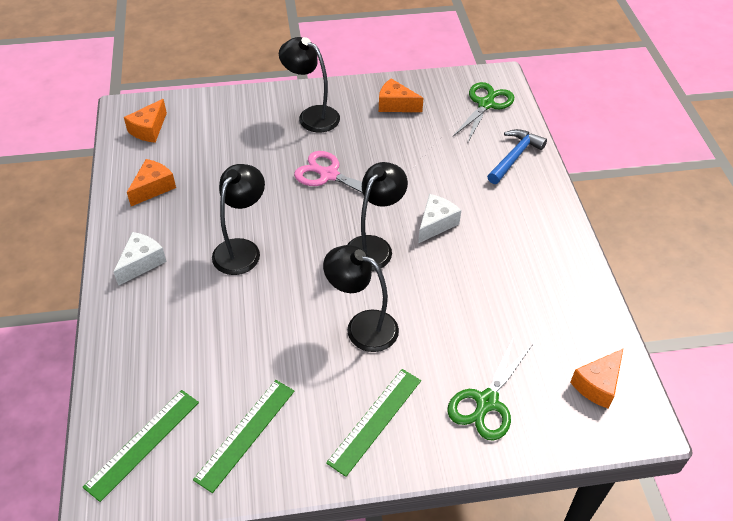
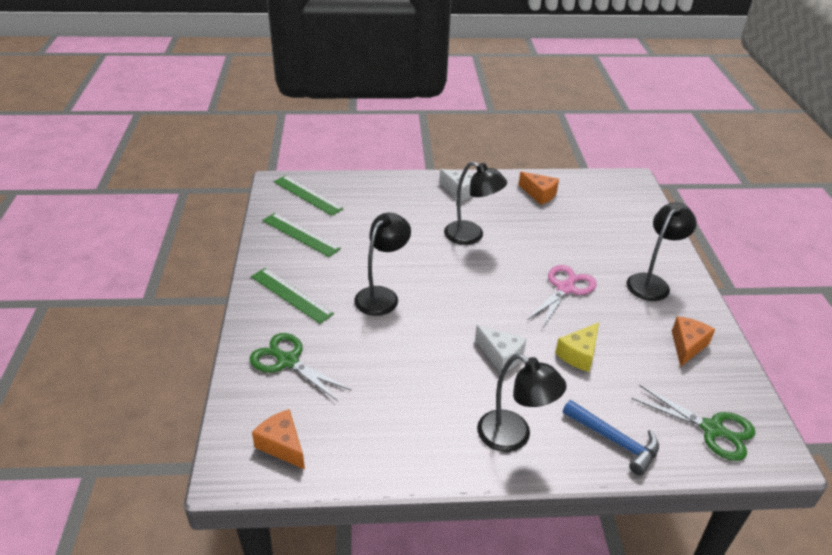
camera: 95 degrees right, 10 degrees down
(149, 129) = (610, 191): orange cheese -> none
(374, 246) = (471, 310): black lamp -> black lamp (513, 437)
(421, 171) = (579, 354): none -> yellow cheese

